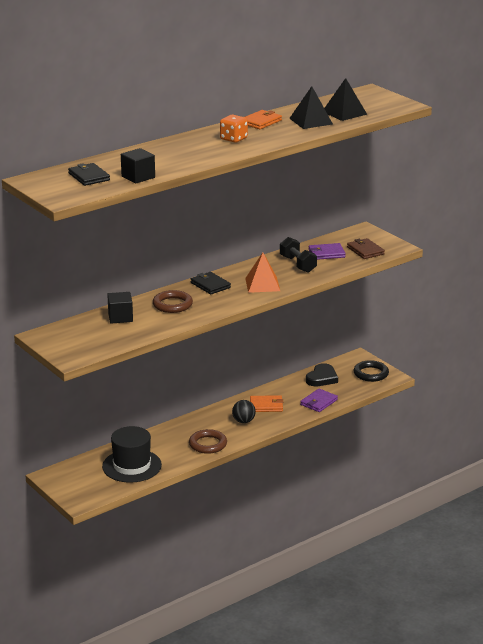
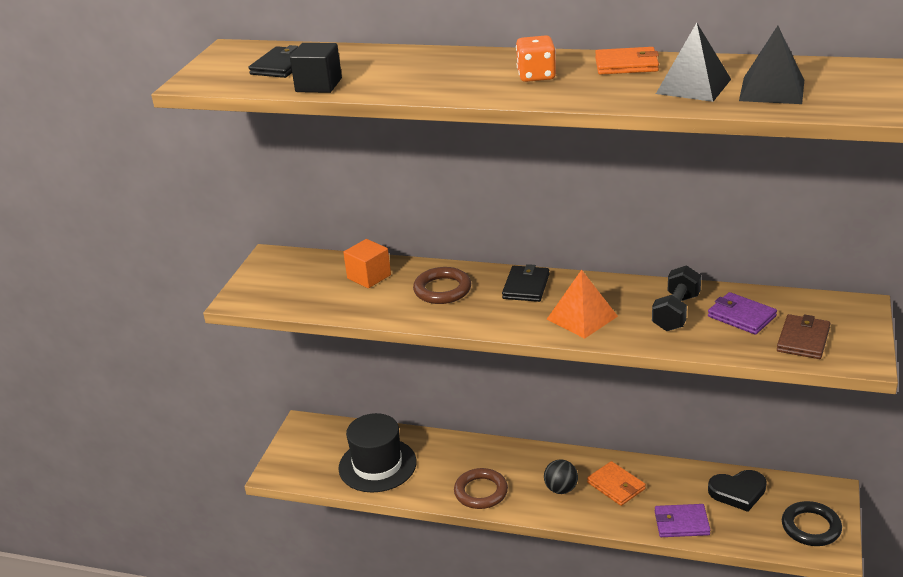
camera: 55 degrees right, 5 degrees up
(120, 317) = (369, 277): black cube -> orange cube

